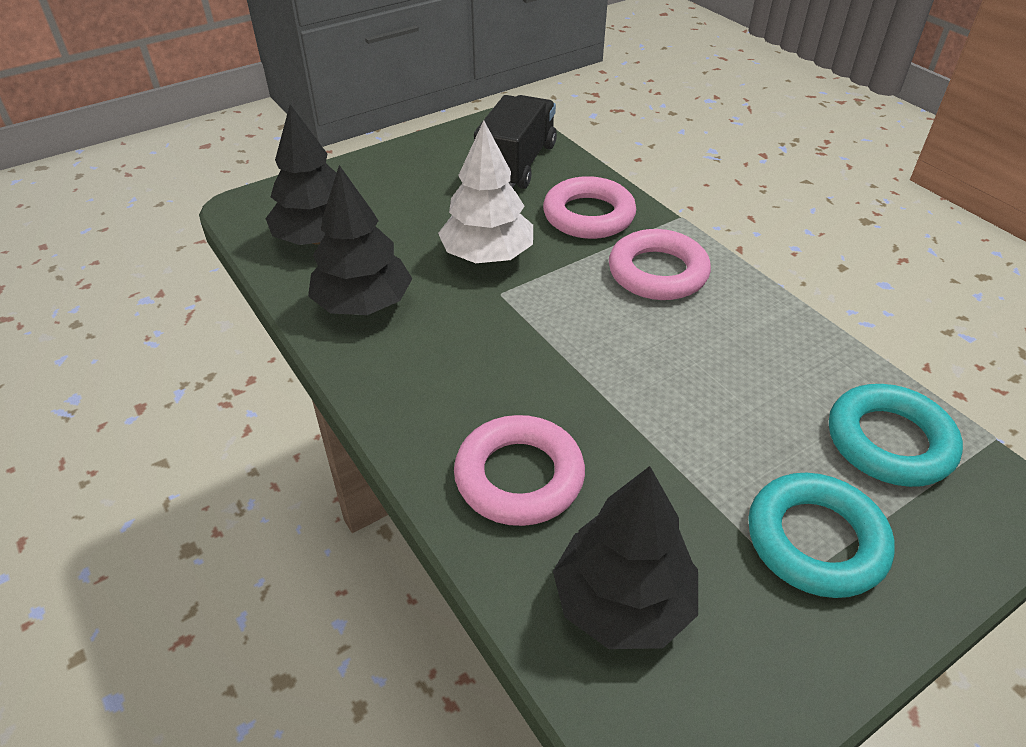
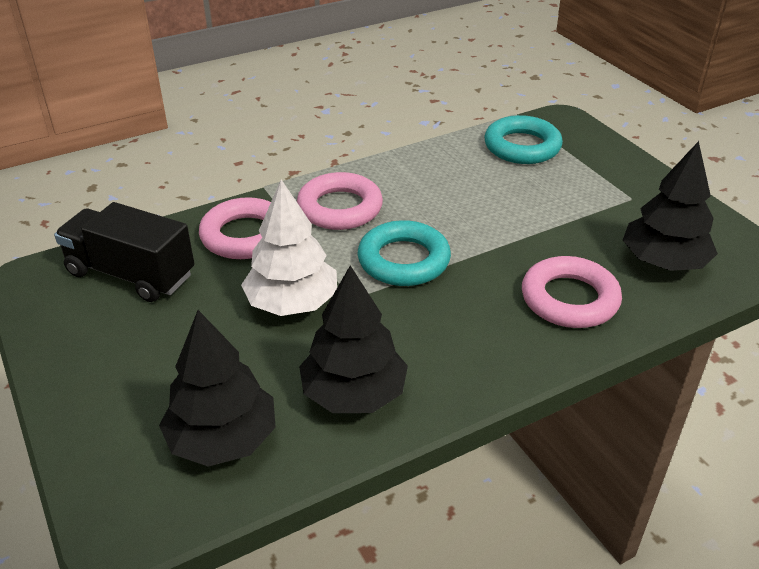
camera: 85 degrees left, 5 degrees down
(815, 540) = (602, 186): turquoise ring -> turquoise ring (403, 260)

